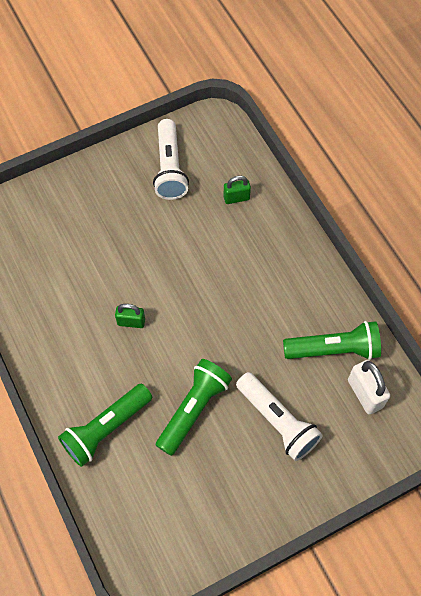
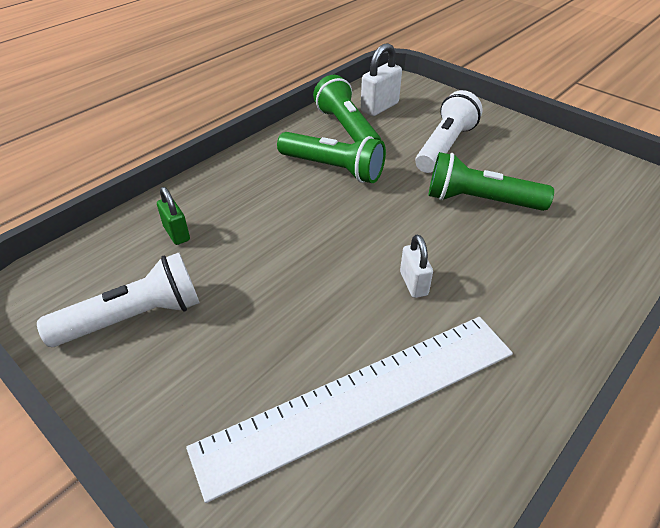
camera: 110 degrees left, 20 degrees down
(66, 262) = (360, 398): none -> white ruler
(106, 428) = (564, 263): green flashlight -> green flashlight (333, 169)
(131, 322) = (413, 283): green padlock -> white padlock

